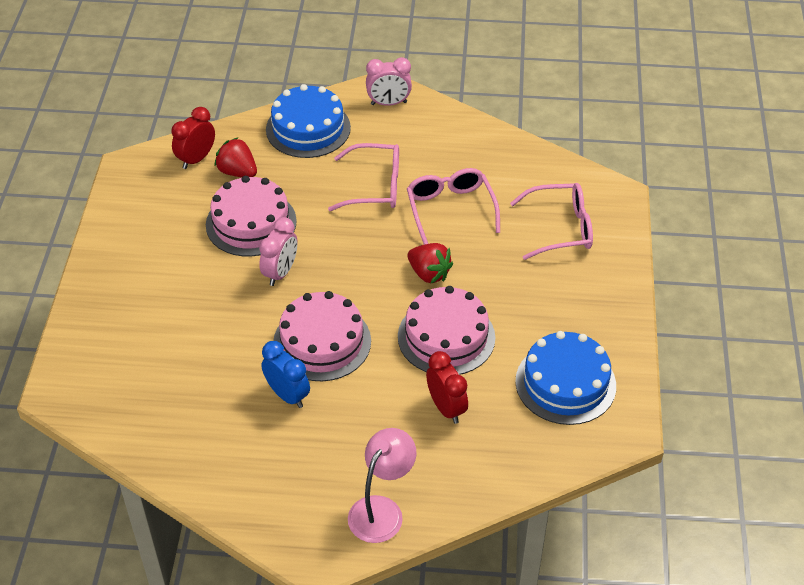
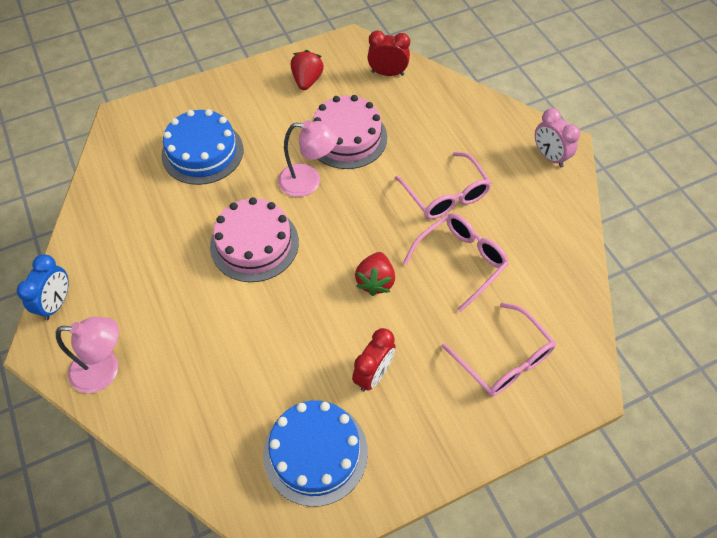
camera: 60 degrees right, 10 degrees up
(237, 172) = (393, 103): red strawberry -> red strawberry (307, 80)
(280, 273) = (308, 181): pink clock -> pink lamp
(287, 395) = (188, 248): blue clock -> blue clock (56, 303)
(308, 128) = (474, 120): blue cake -> blue cake (202, 152)
(446, 337) = (312, 328): pink cake -> none
(446, 408) = (234, 366): red clock -> red clock (373, 374)

